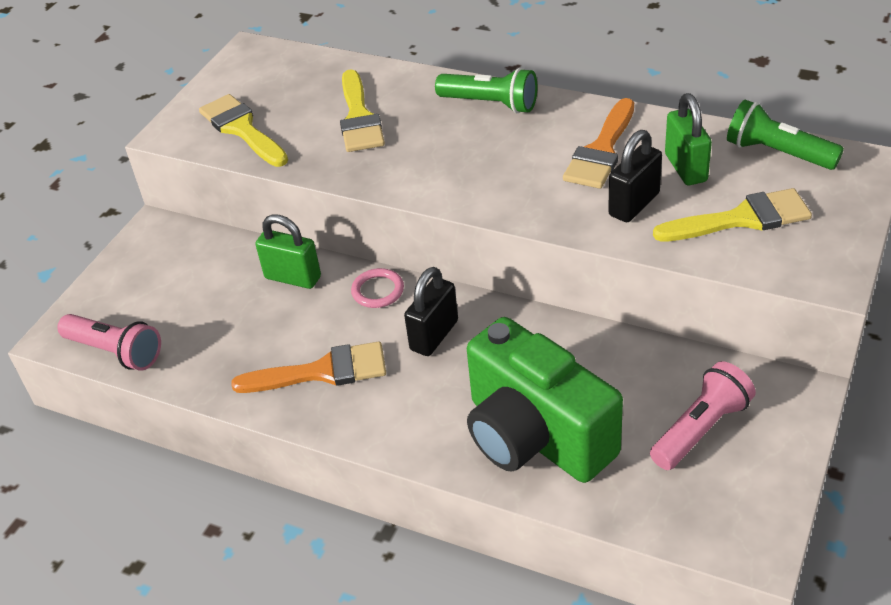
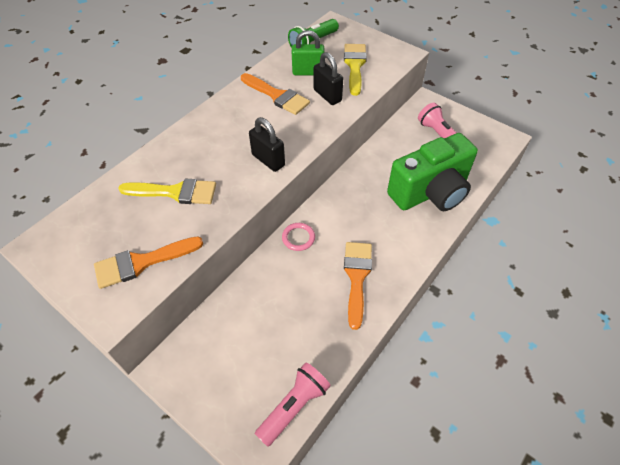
camera: 80 degrees left, 10 degrees up
(242, 129) = (142, 262): yellow brush -> orange brush
(293, 278) = (266, 281): green padlock -> none
(434, 335) = (346, 218): black padlock -> black padlock (268, 160)
(490, 104) = (204, 128): green flashlight -> none

